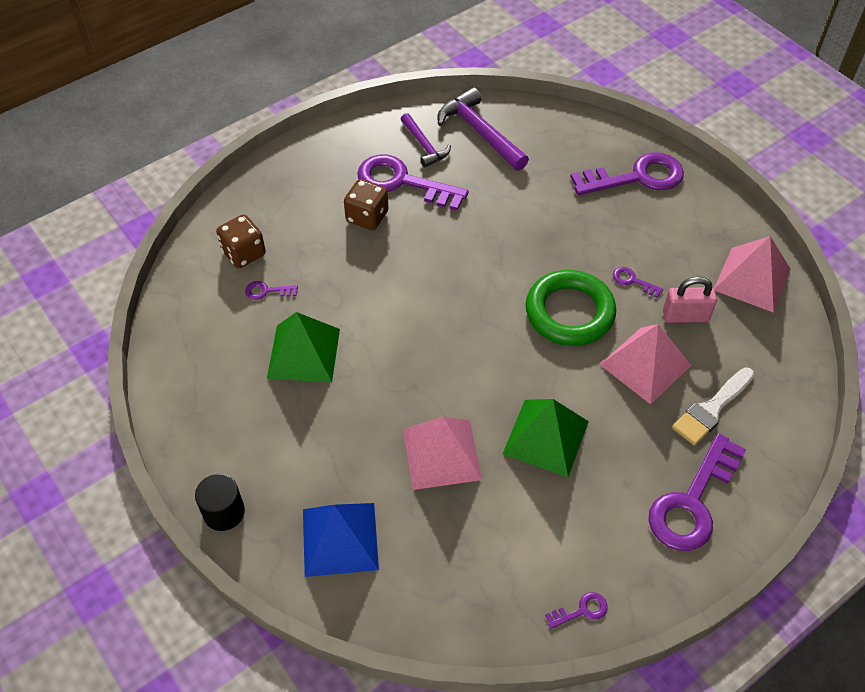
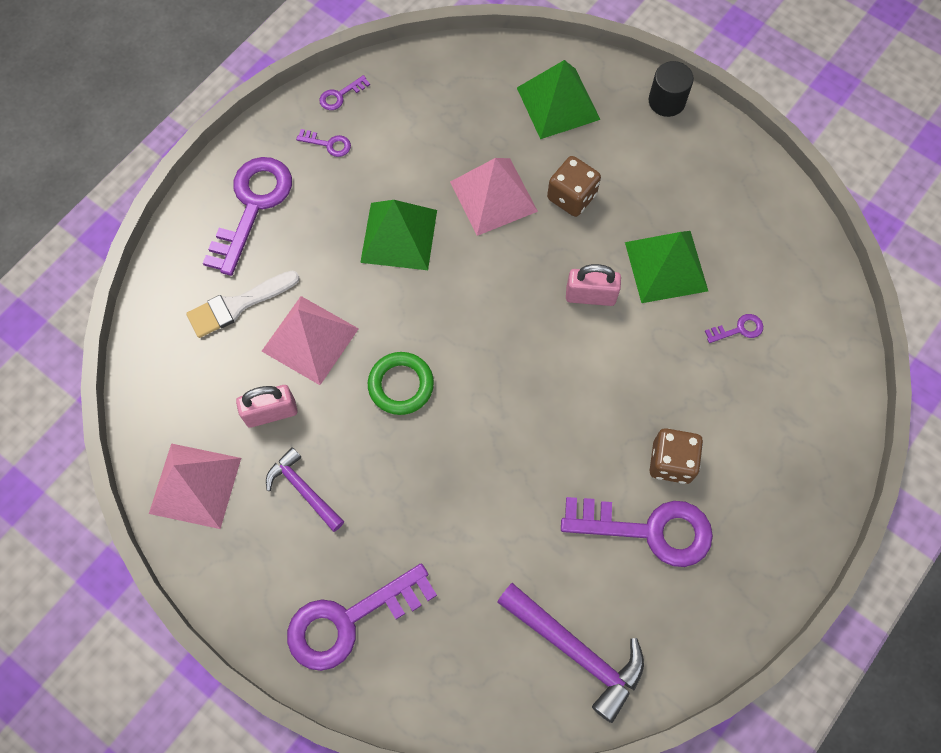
camera: 165 degrees right, 15 degrees up
(244, 253) = (789, 372): brown dice -> brown dice (571, 196)
(340, 539) = (558, 103): blue pyramid -> green pyramid
(382, 344) = (590, 296): none -> pink padlock
(424, 145) = (643, 604): purple hammer -> purple hammer (303, 490)
(569, 312) = (401, 385): green ring -> green ring, size x0.64
(633, 281) = (335, 446): purple key -> purple key (328, 144)
(711, 409) = (238, 305): white brush -> white brush turned 150 degrees counterclockwise

